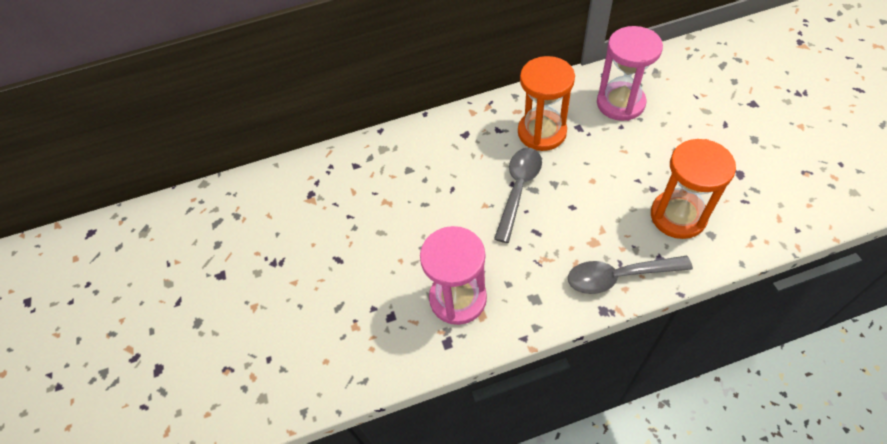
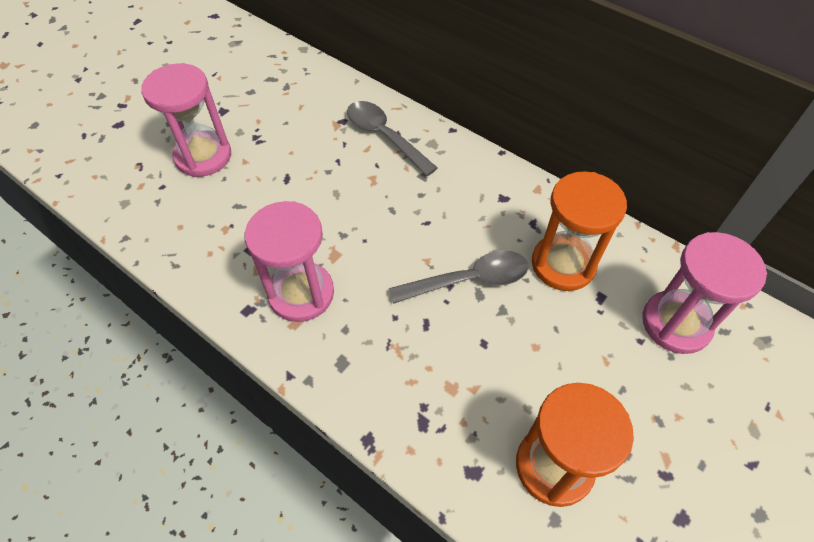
camera: 50 degrees right, 0 degrees up
(261, 312) = (203, 156): none -> pink hourglass
(618, 277) = (421, 435): grey spoon -> grey spoon (384, 136)

